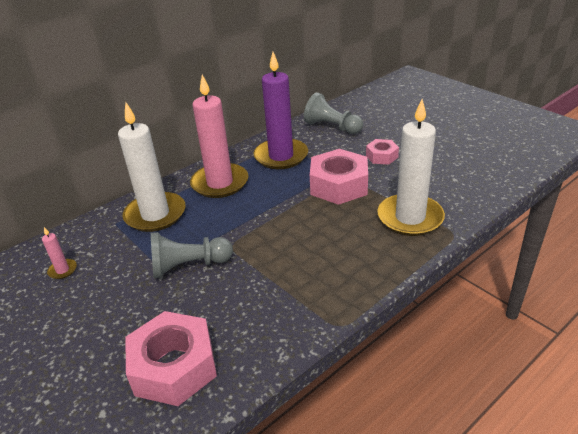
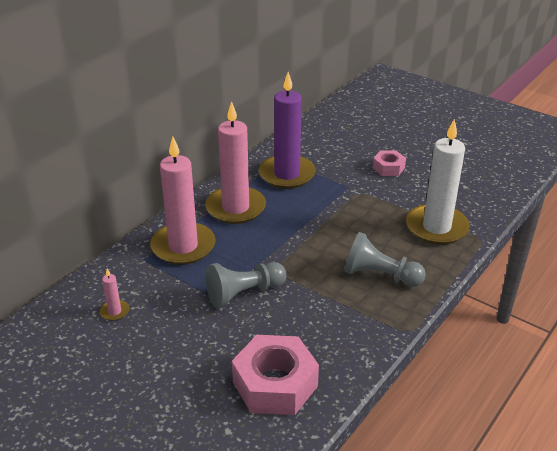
camera: 15 degrees left, 0 degrees up
(155, 214) = (183, 246): white candle -> pink candle
(332, 127) = (327, 139): grey pawn -> grey pawn (380, 275)
(339, 185) = (358, 201): pink nut -> none

